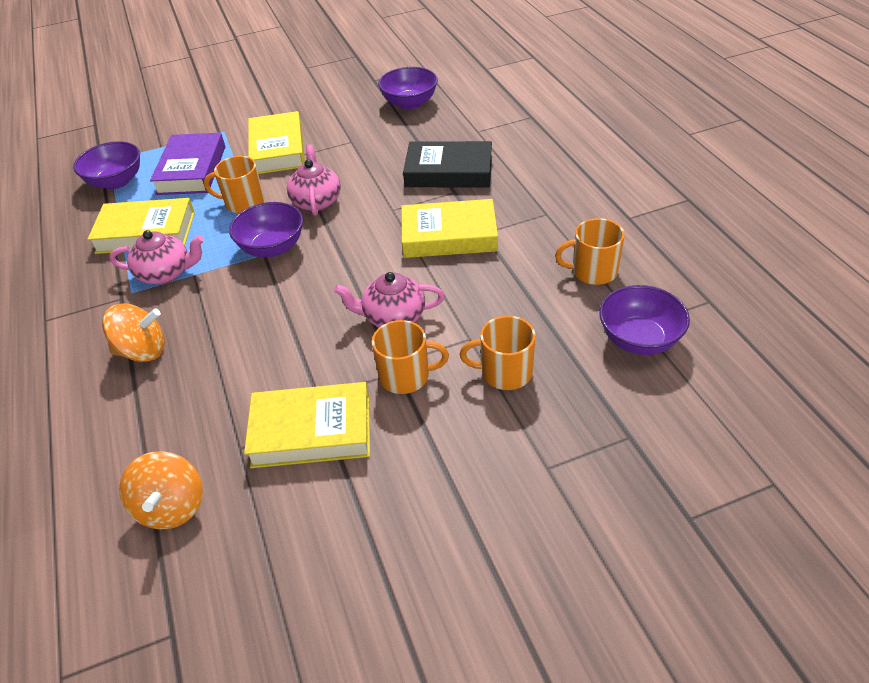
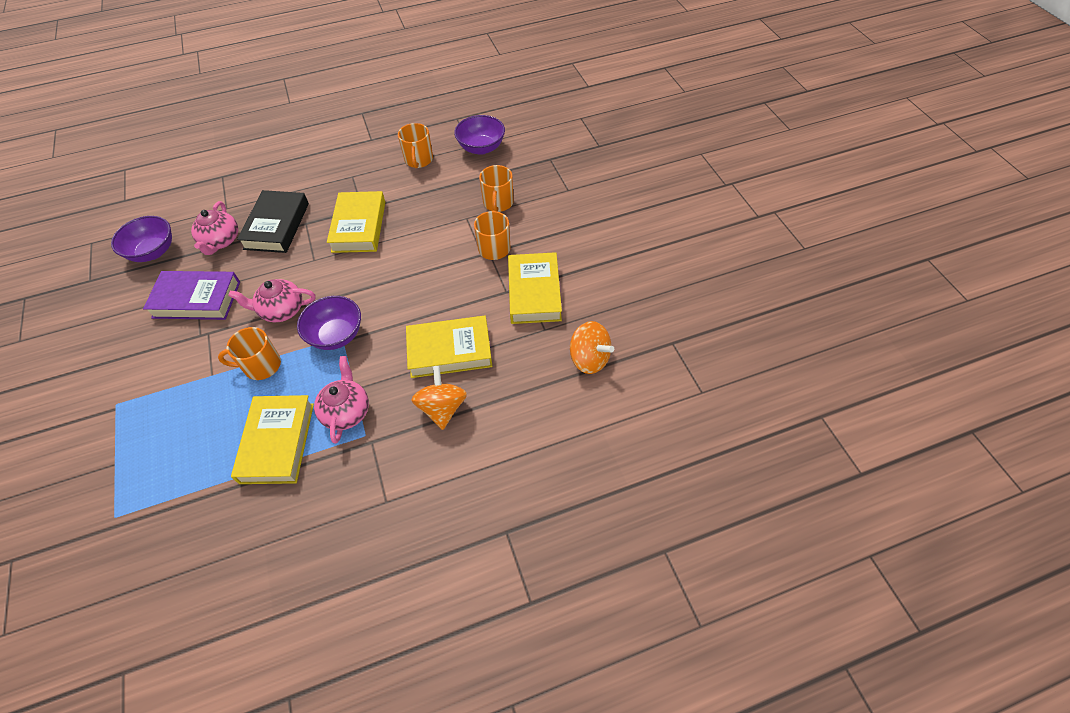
camera: 90 degrees left, 10 degrees up
(116, 182) = (168, 495): purple bowl -> none
(171, 507) = (589, 359): orange spinning top -> orange spinning top turned 45 degrees clockwise
(192, 170) = (181, 421): purple book -> purple book (196, 299)
(243, 203) = (261, 365): orange mug -> orange mug turned 75 degrees clockwise
(277, 149) = (180, 349): yellow book -> yellow book (450, 351)
(393, 317) = (438, 255): pink teapot -> pink teapot (221, 241)

